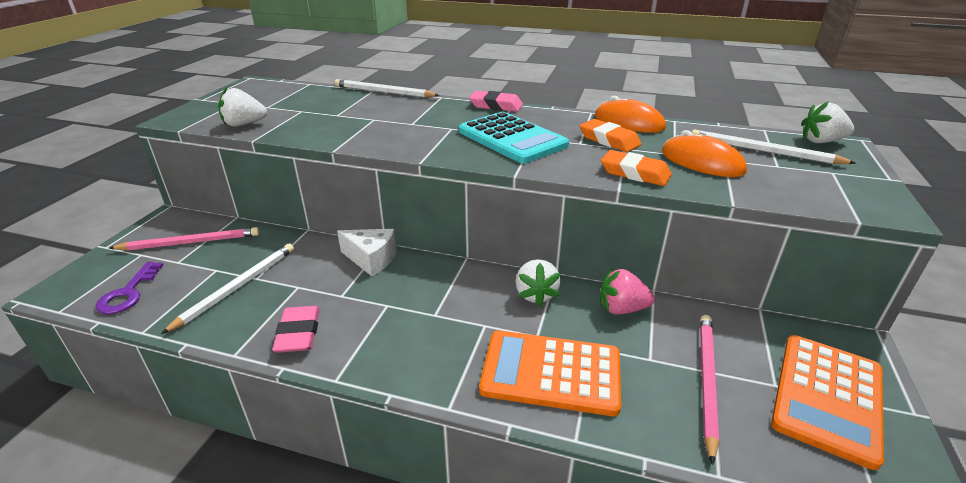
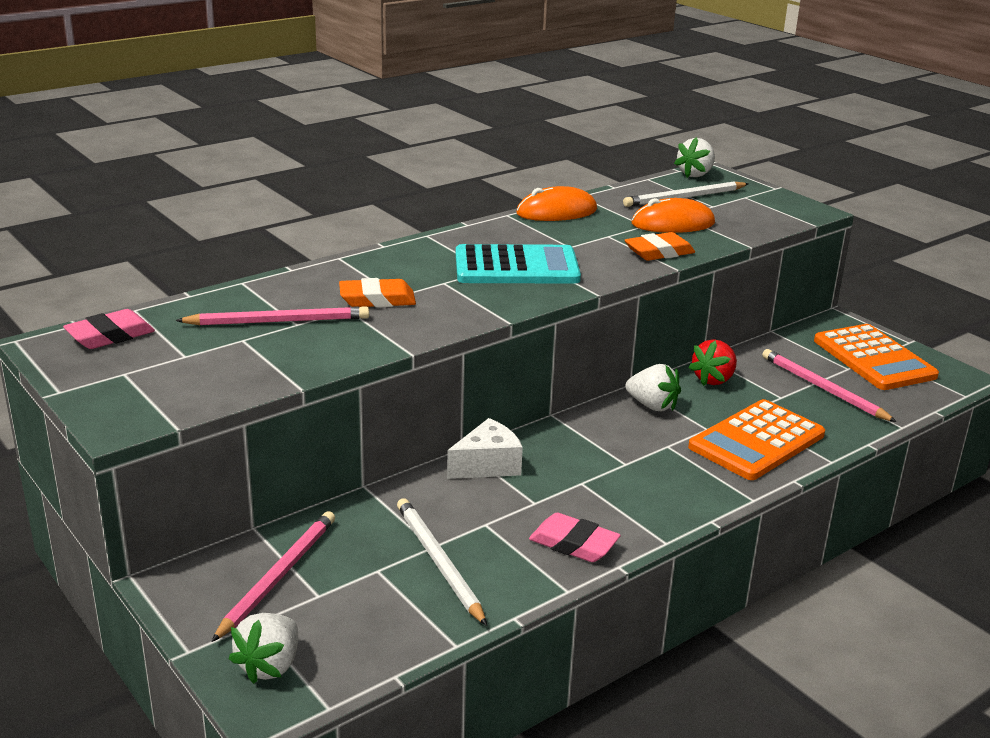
camera: 55 degrees left, 5 degrees down
(128, 293) = (352, 644): purple key -> none
(244, 124) = (233, 383): white strawberry -> white strawberry (270, 665)
(334, 110) = (278, 321): none -> pink pencil
(383, 92) = (263, 279): white pencil -> none
(496, 106) = (417, 243): pink eraser -> pink eraser (110, 335)
(609, 140) = (582, 234): orange eraser -> orange eraser (377, 299)
(621, 309) = (714, 379): pink strawberry -> red strawberry

